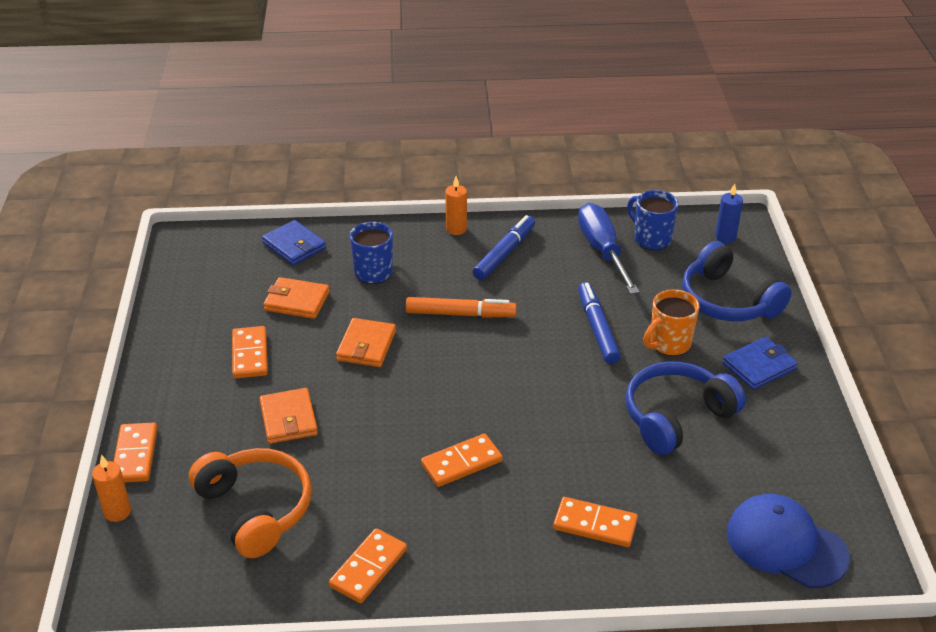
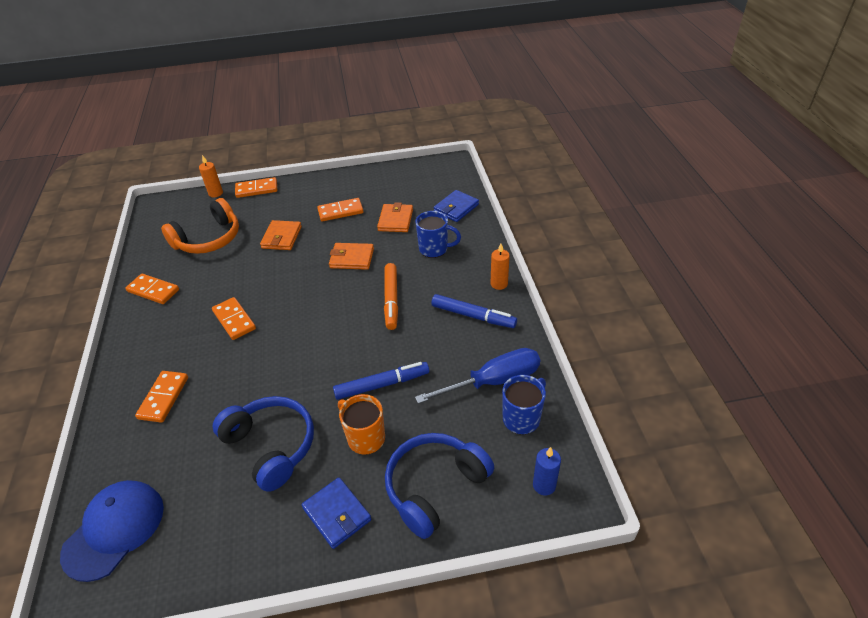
camera: 85 degrees right, 5 degrees up
(288, 419) = (281, 237): orange wallet -> orange wallet turned 60 degrees counterclockwise

